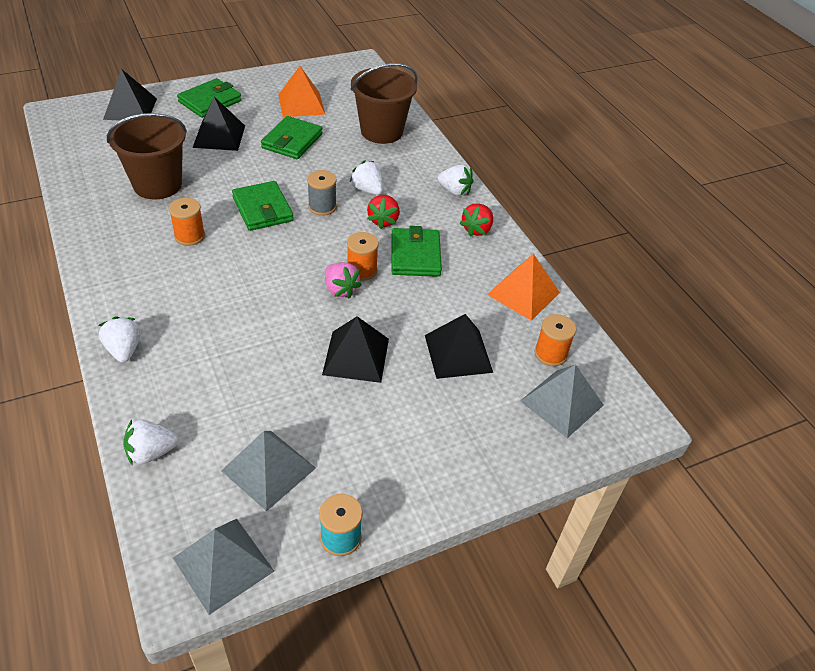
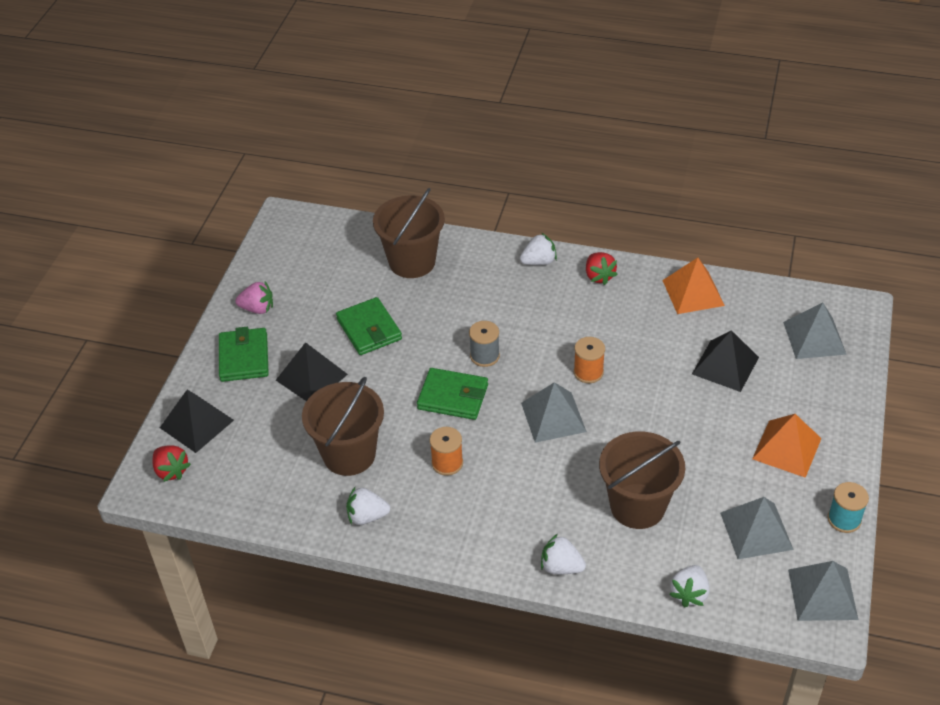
camera: 45 degrees left, 0 degrees up
(232, 368) = (637, 506): none -> brown bucket
(291, 272) = (553, 417): none -> grey pyramid
(301, 104) = (315, 294): orange pyramid -> orange pyramid (787, 448)
(340, 289) = (600, 397): pink strawberry -> pink strawberry (257, 308)
(356, 356) = (682, 425): black pyramid -> none
(368, 190) = (488, 315): white strawberry -> white strawberry (367, 516)
(383, 220) = (538, 326): red strawberry -> red strawberry (171, 471)
(415, 255) = (598, 330): green wallet -> none
(550, 354) = (765, 315): orange spool -> none

